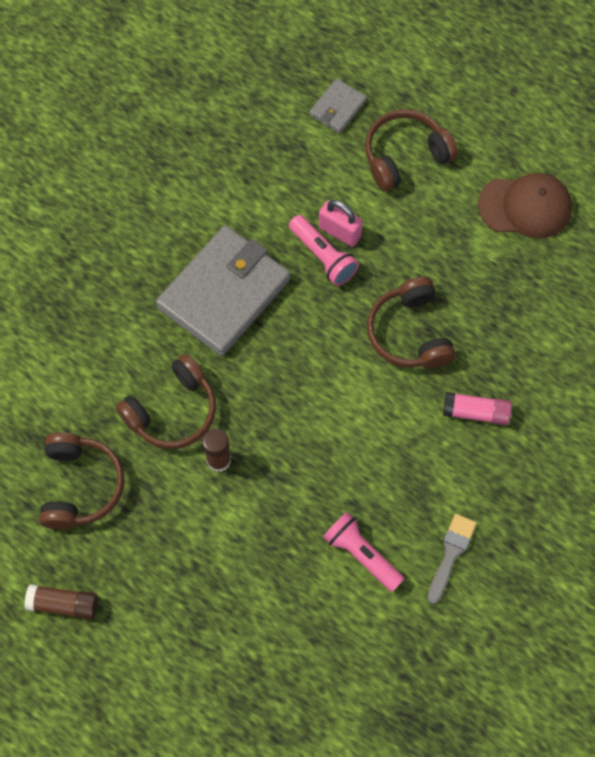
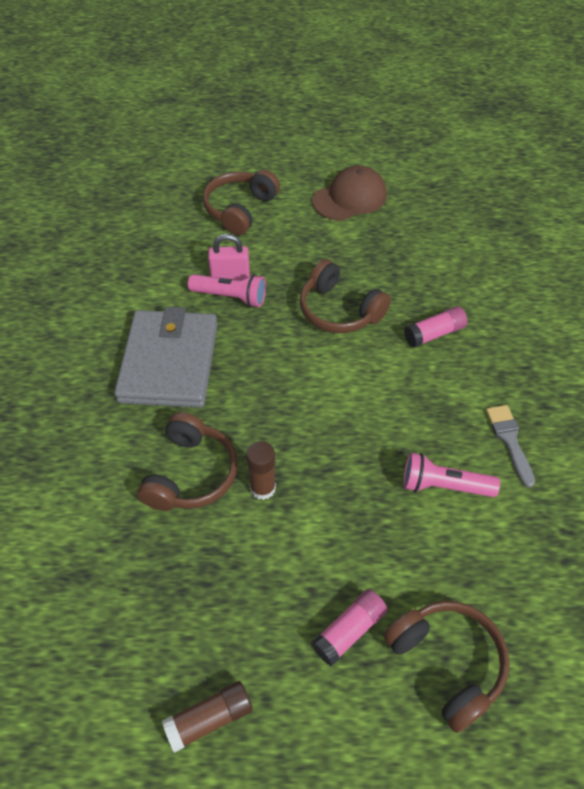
camera: 35 degrees left, 15 degrees down
(80, 486) = (148, 591): brown headphones -> brown headphones (447, 663)
(199, 613) = (349, 631): none -> pink glue stick
(337, 108) = (166, 205): grey wallet -> none

